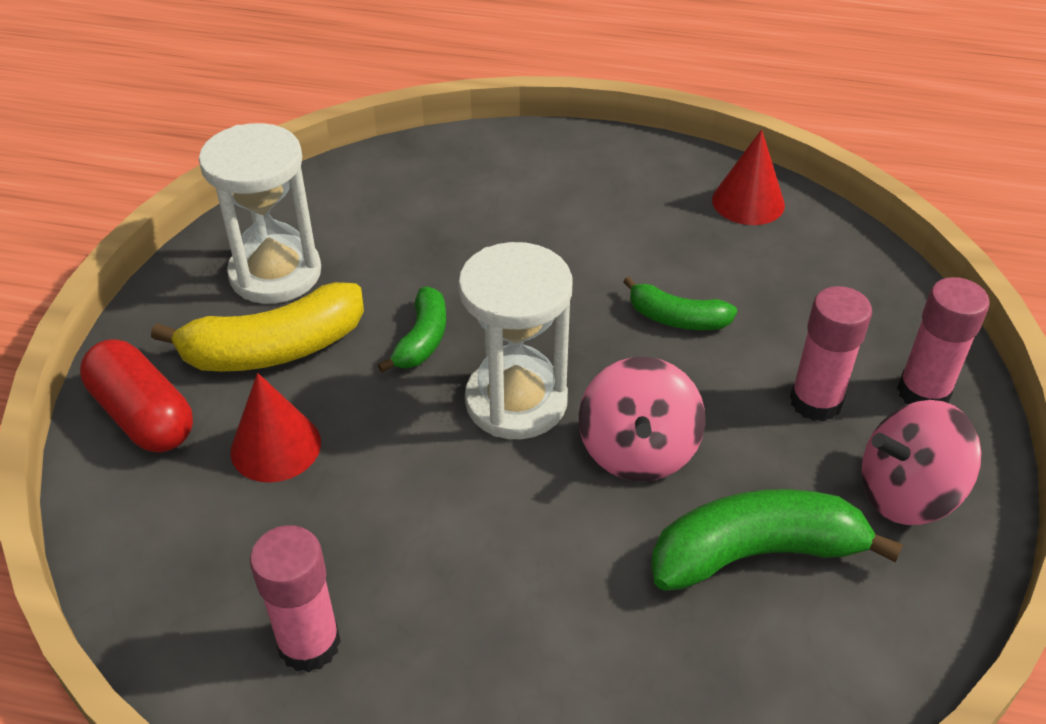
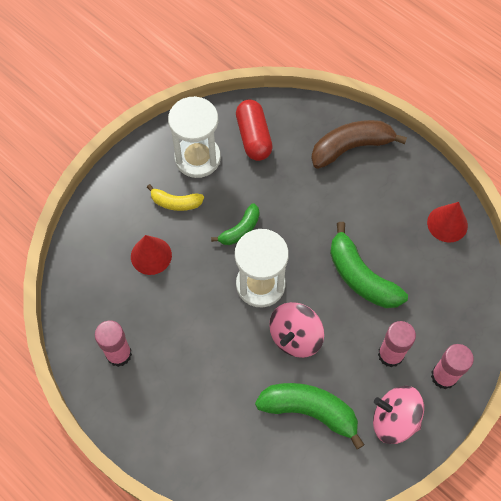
camera: 30 degrees right, 20 degrees up
(143, 415) = (107, 212): red capsule -> red capsule (253, 137)
(274, 349) = (176, 202): yellow banana -> yellow banana, size x0.58
(527, 169) = (351, 147): none -> brown banana
(677, 318) = (361, 277): green banana -> green banana, size x1.73

